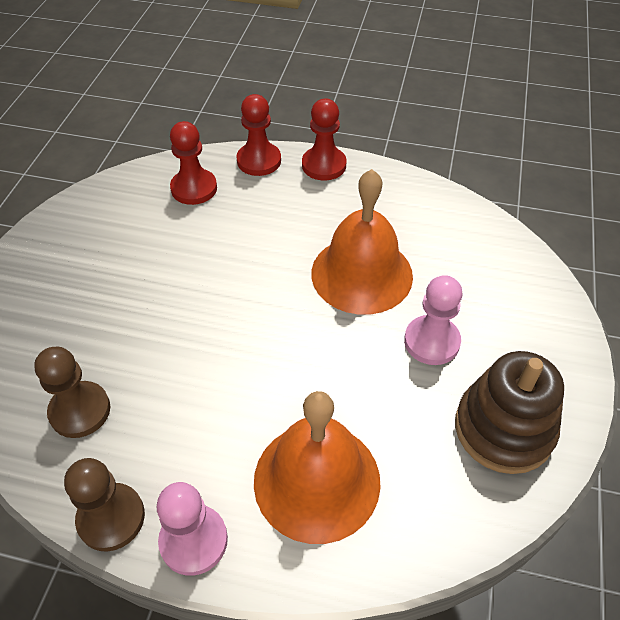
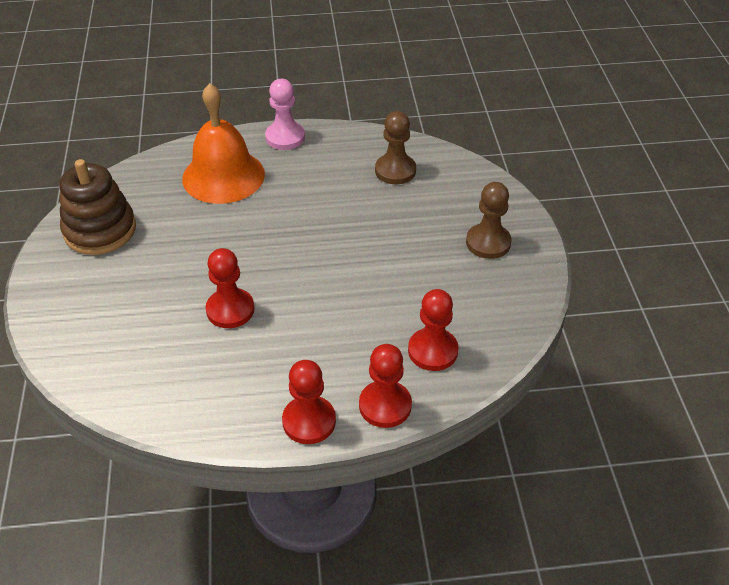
camera: 160 degrees right, 5 degrees down
(111, 518) = (337, 134): brown pawn -> brown pawn (488, 243)
(361, 274) = (230, 310): orange bell -> red pawn
(431, 341) = (158, 271): pink pawn -> none

